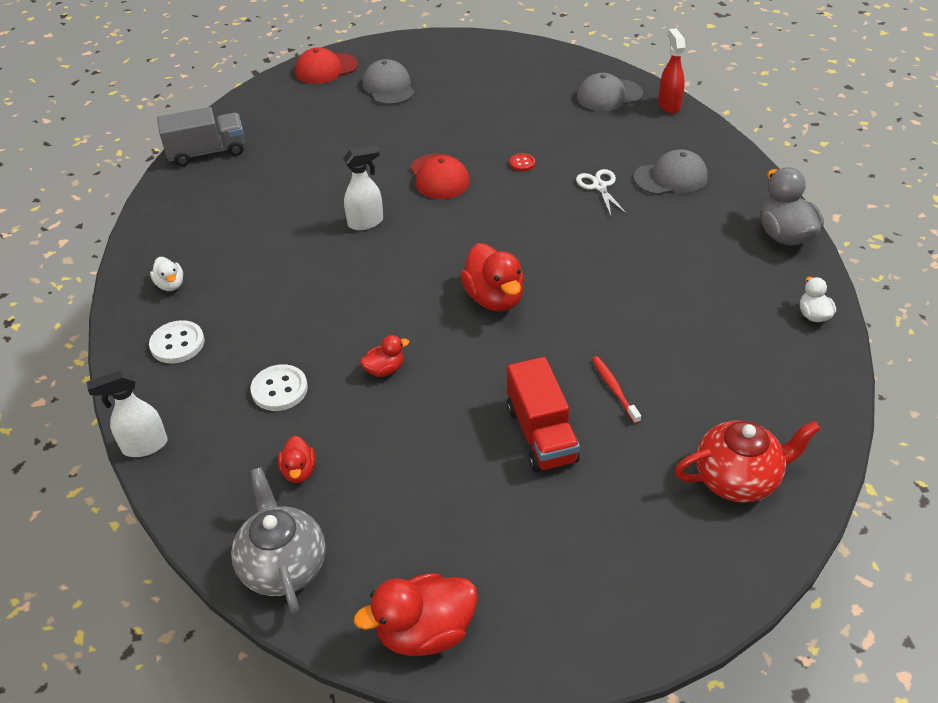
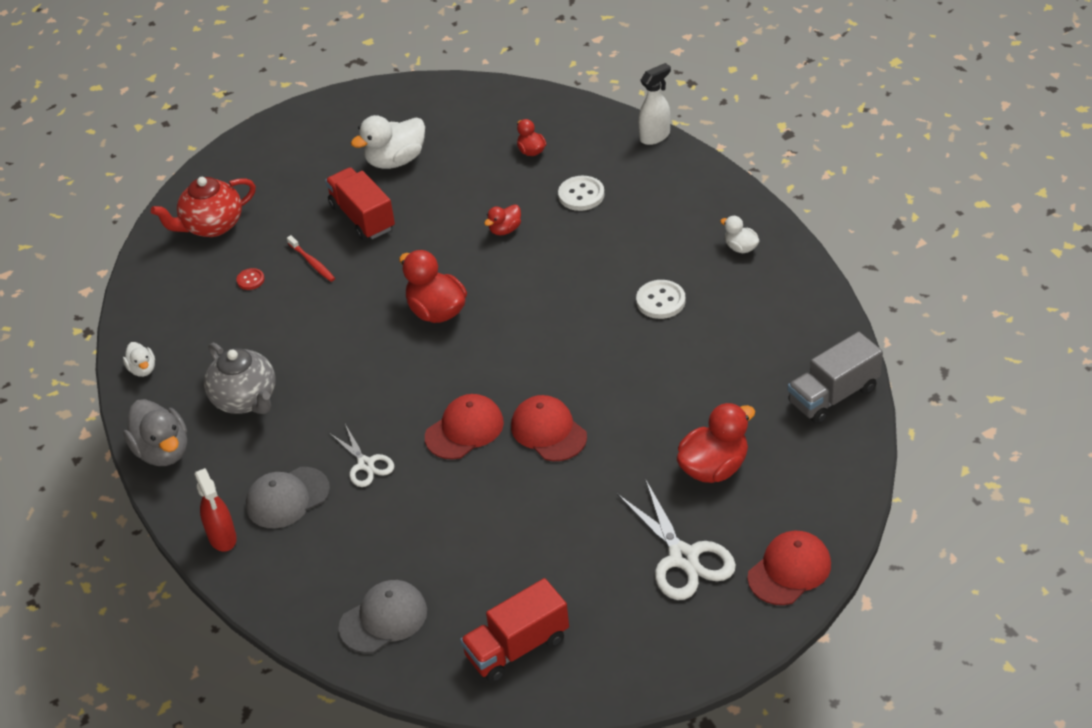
camera: 165 degrees right, 0 degrees up
(177, 343) = (691, 204): white button -> white button (660, 301)
(283, 565) = (509, 104): grey teapot -> grey teapot (246, 399)
(366, 222) = (597, 355): white spray bottle -> none
(388, 87) = (683, 557): grey cap -> white scissors
(425, 631) = (403, 99): red duck -> red duck (714, 467)
(474, 512) = (395, 160): none -> white duck
(507, 193) = (464, 429): none -> red cap
(522, 163) = (462, 474): red button -> red button (250, 280)
(523, 67) = (517, 647): none -> red truck
(669, 105) = (301, 621): red spray bottle -> red spray bottle (222, 538)

